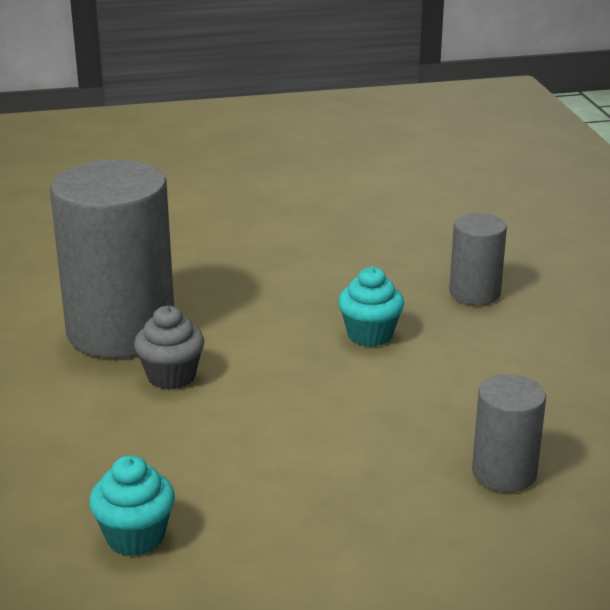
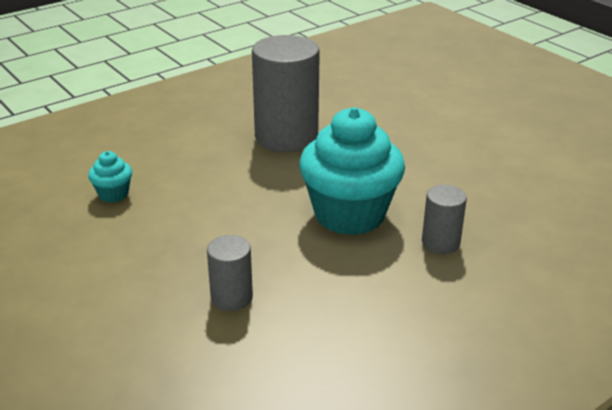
camera: 65 degrees right, 5 degrees up
(171, 376) = (254, 164): grey cupcake -> none
(370, 335) = (349, 214): turquoise cupcake -> turquoise cupcake, size x2.31

